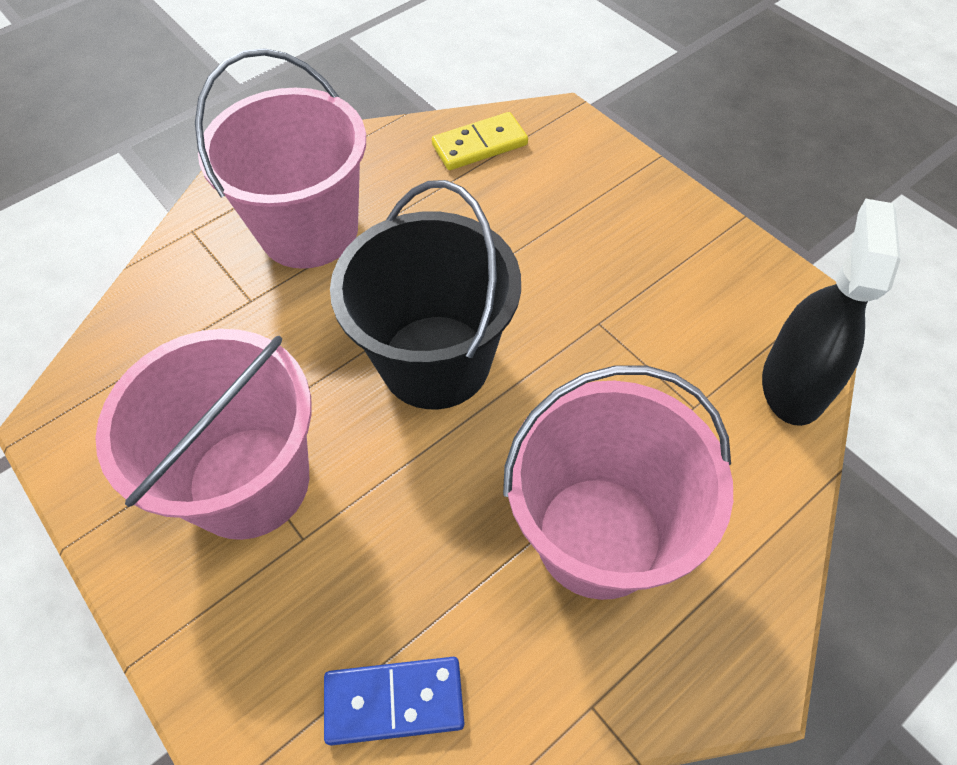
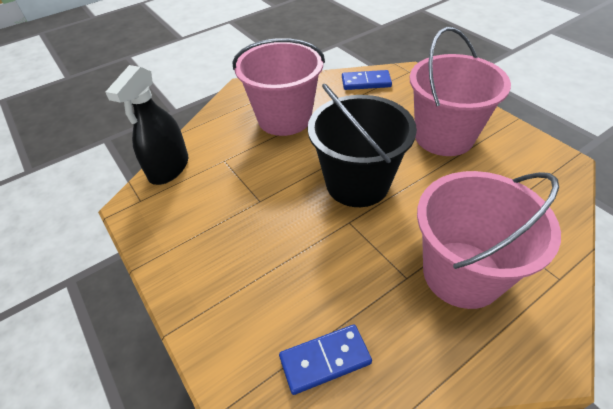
camera: 175 degrees left, 10 degrees down
(479, 145) = (325, 360): yellow domino -> blue domino

